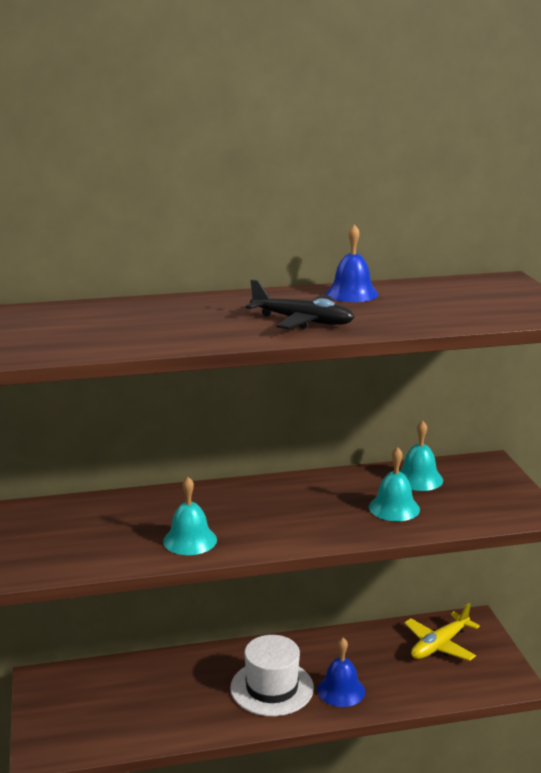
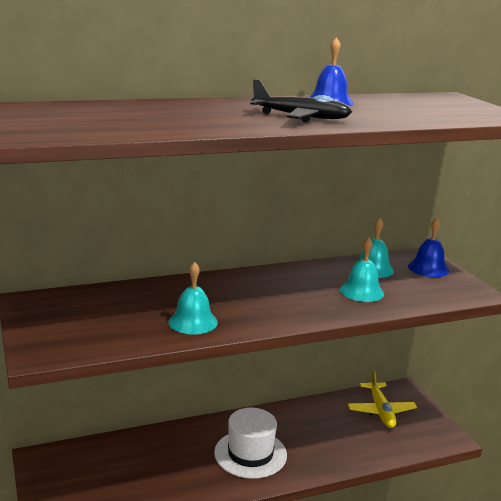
camera: 10 degrees left, 0 degrees up
(341, 690) = (310, 452): blue bell -> blue bell (428, 268)
(439, 645) = (381, 411): yellow plane -> yellow plane turned 45 degrees counterclockwise

